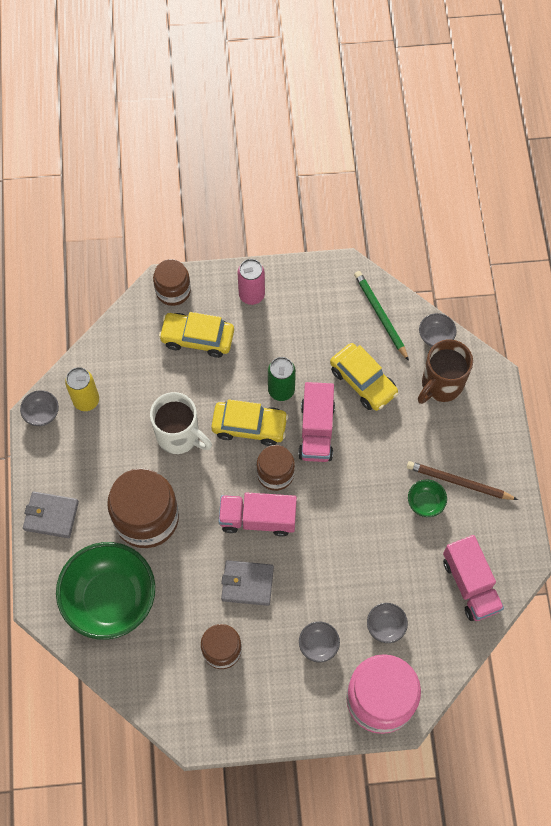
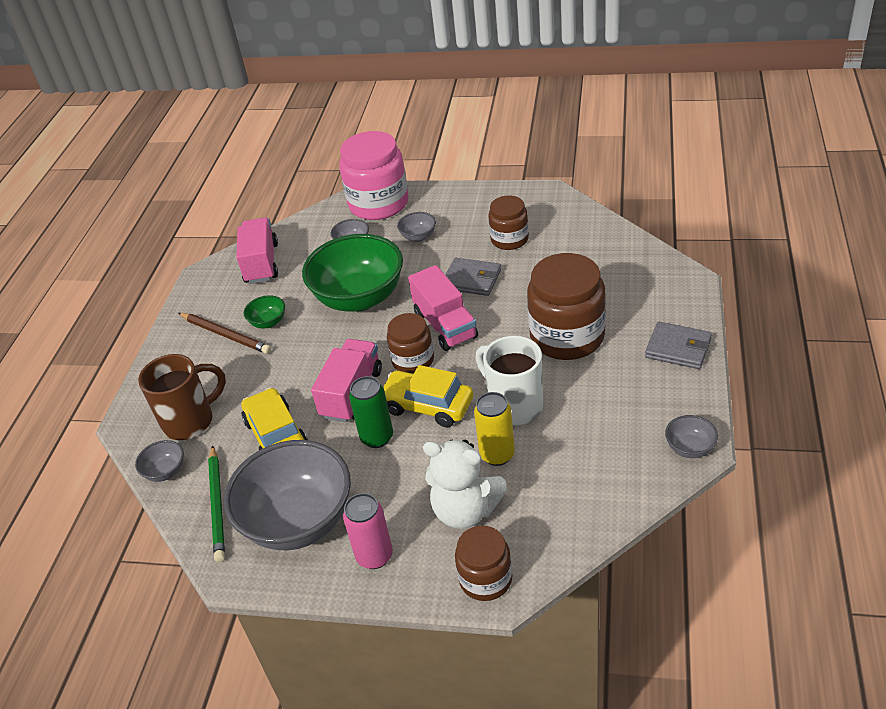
camera: 160 degrees left, 25 degrees down
(86, 400) = (629, 456): yellow can -> yellow can (497, 455)
(110, 599) = (615, 279): green bowl -> green bowl (359, 298)
(197, 338) = (465, 510): yellow car -> white teddy bear
(258, 519) = (445, 325): pink truck -> pink truck turned 45 degrees clockwise
(315, 312) = (298, 521): none -> grey bowl

